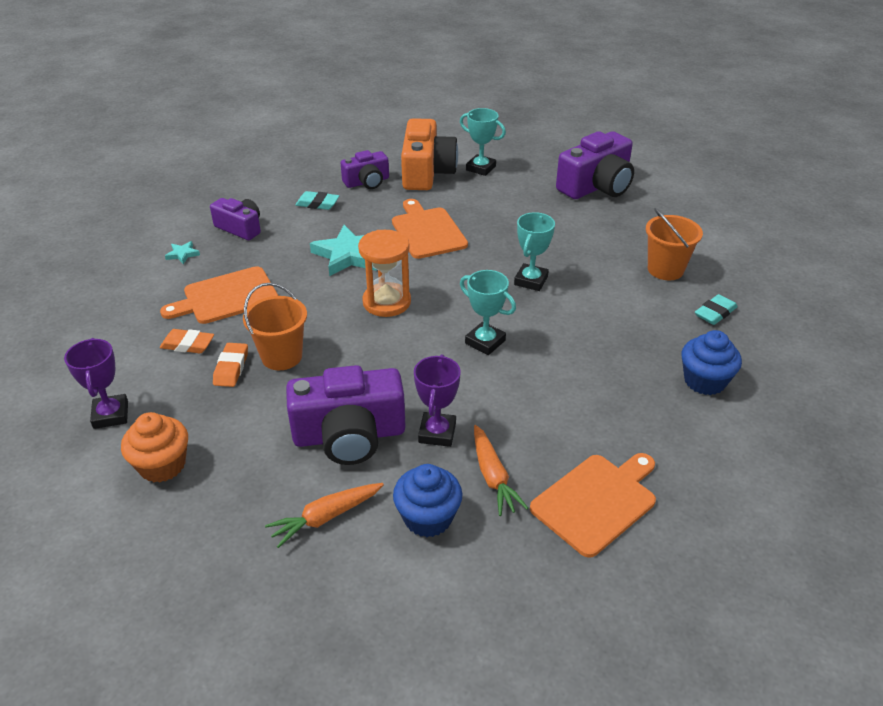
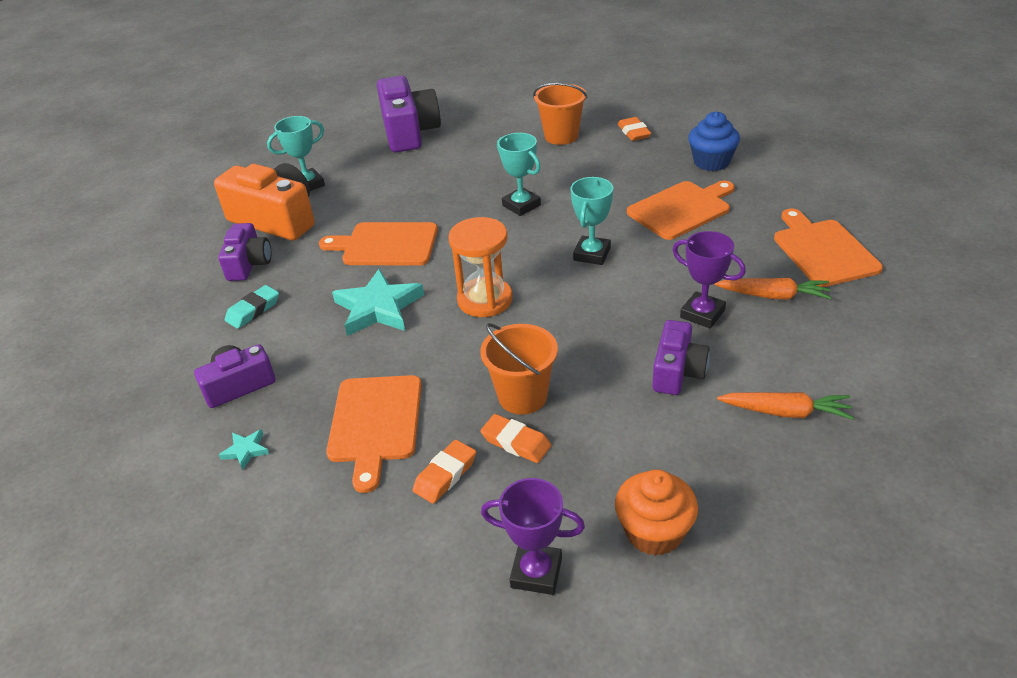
camera: 60 degrees left, 0 degrees up
(325, 517) = (785, 412): orange carrot -> orange carrot turned 75 degrees counterclockwise
(349, 435) = (677, 371): purple camera -> purple camera, size x0.59
(428, 518) = (809, 346): blue cupcake -> none
(485, 342) = (592, 254): turquoise trophy -> turquoise trophy turned 45 degrees counterclockwise
(598, 380) = (681, 209): none -> orange cutting board
(715, 313) = (634, 132): turquoise eraser -> orange eraser

